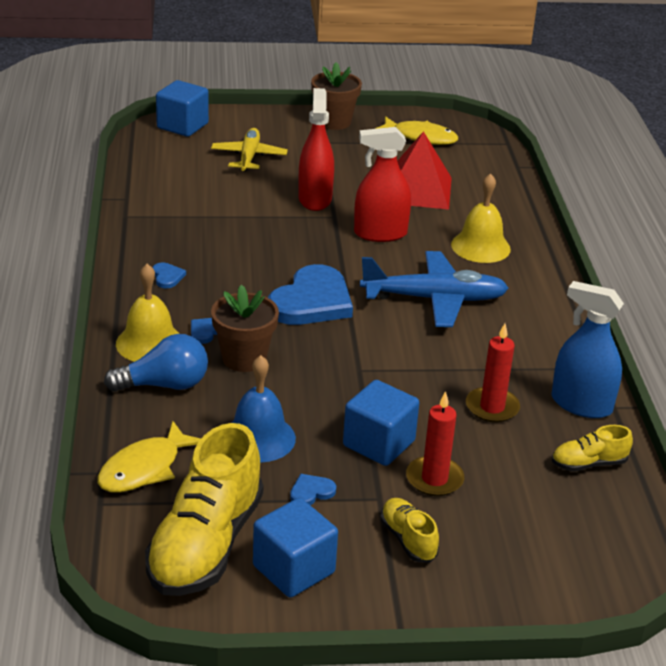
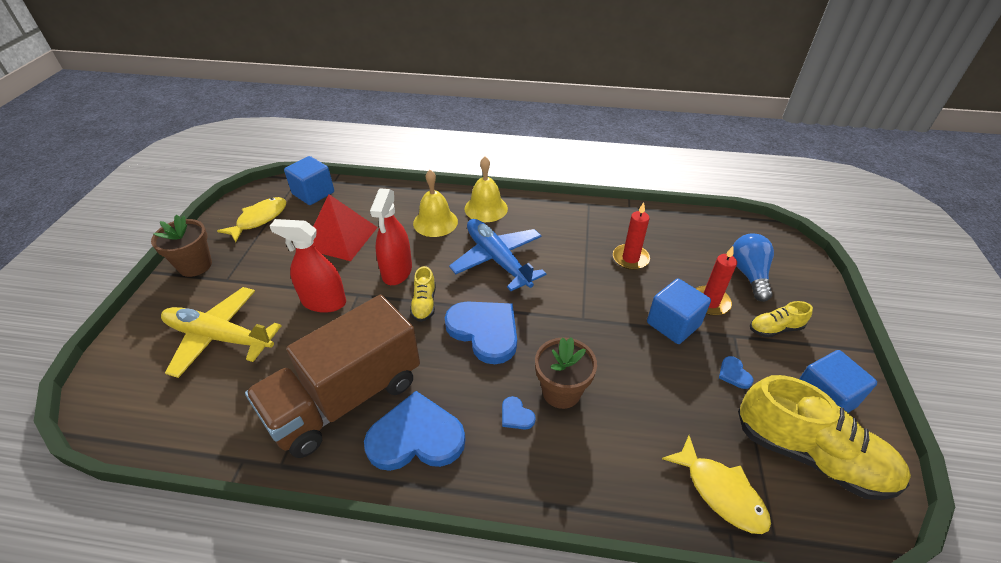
camera: 75 degrees left, 10 degrees up
(149, 343) = (528, 466): yellow bell -> yellow bell (486, 208)
(164, 385) = (597, 460): blue light bulb -> blue light bulb (749, 274)
(167, 277) = (416, 437): blue heart -> blue heart, size x2.42
(182, 126) = (114, 385): blue cube -> blue cube (313, 193)
(200, 233) = (346, 398): none -> brown truck
(249, 157) = (220, 337): yellow plane -> yellow plane, size x1.50
(258, 438) = (671, 397): blue bell -> none
(433, 299) = (498, 260): blue plane -> blue plane turned 45 degrees counterclockwise
(581, 404) = (627, 219): blue spray bottle -> none
(588, 464) = (686, 230): yellow shoe -> yellow shoe (424, 304)

